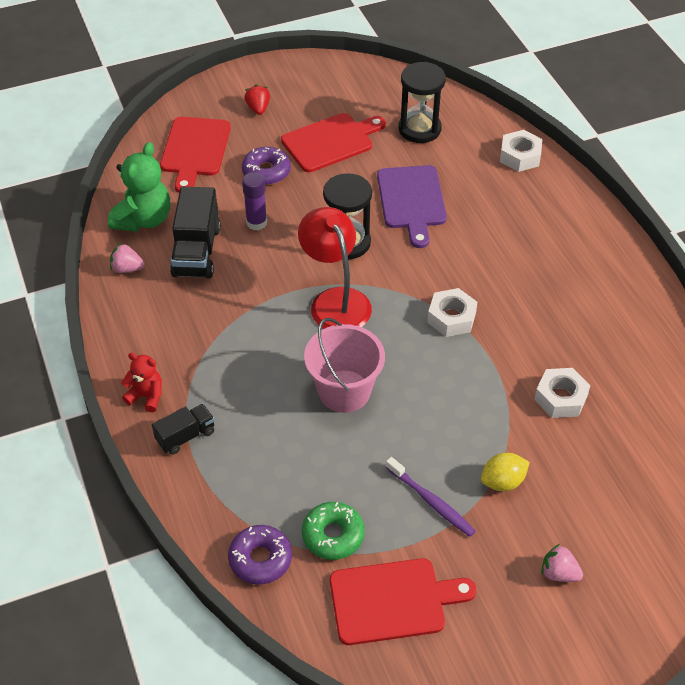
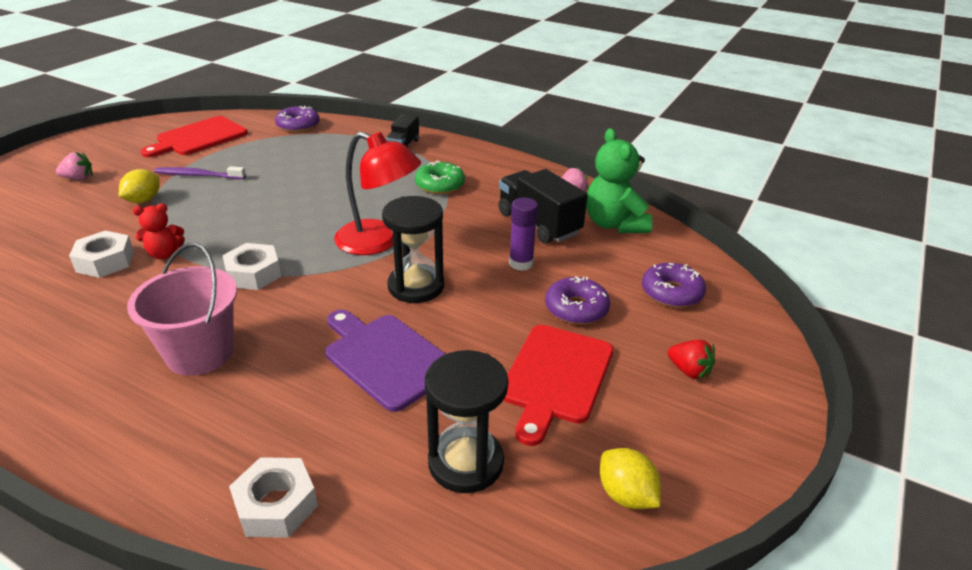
camera: 140 degrees right, 15 degrees down
(146, 396) = (453, 150): red teddy bear -> red teddy bear (165, 254)
(194, 150) = (671, 293): red cutting board -> purple donut
(333, 535) = (260, 144): green donut -> green donut (440, 185)
(344, 391) = (314, 198): pink bucket -> pink bucket (200, 353)
(363, 83) = (626, 495): none -> yellow lemon

